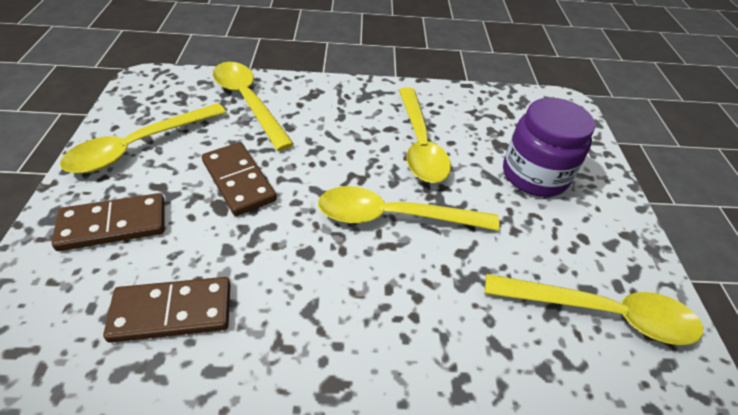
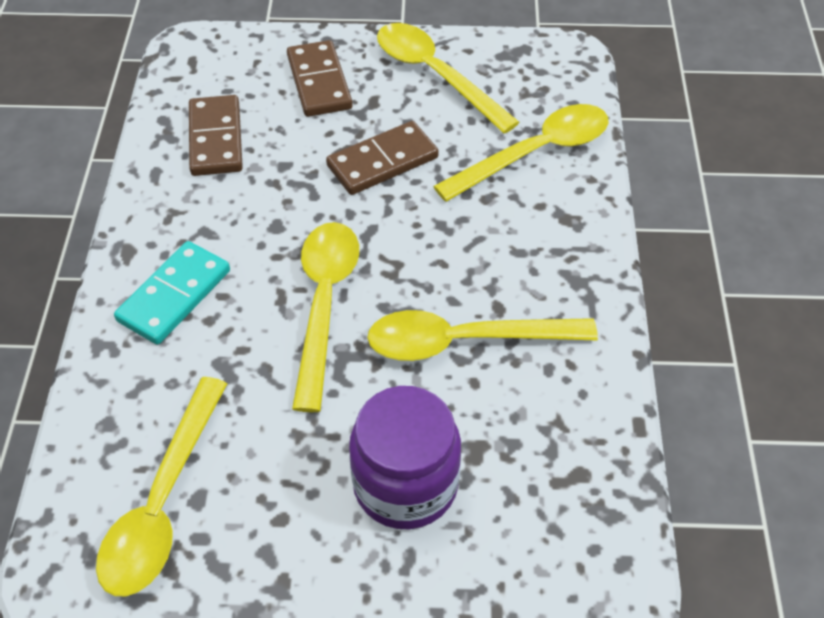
camera: 95 degrees right, 5 degrees up
(391, 329) = (174, 295): none -> turquoise domino

